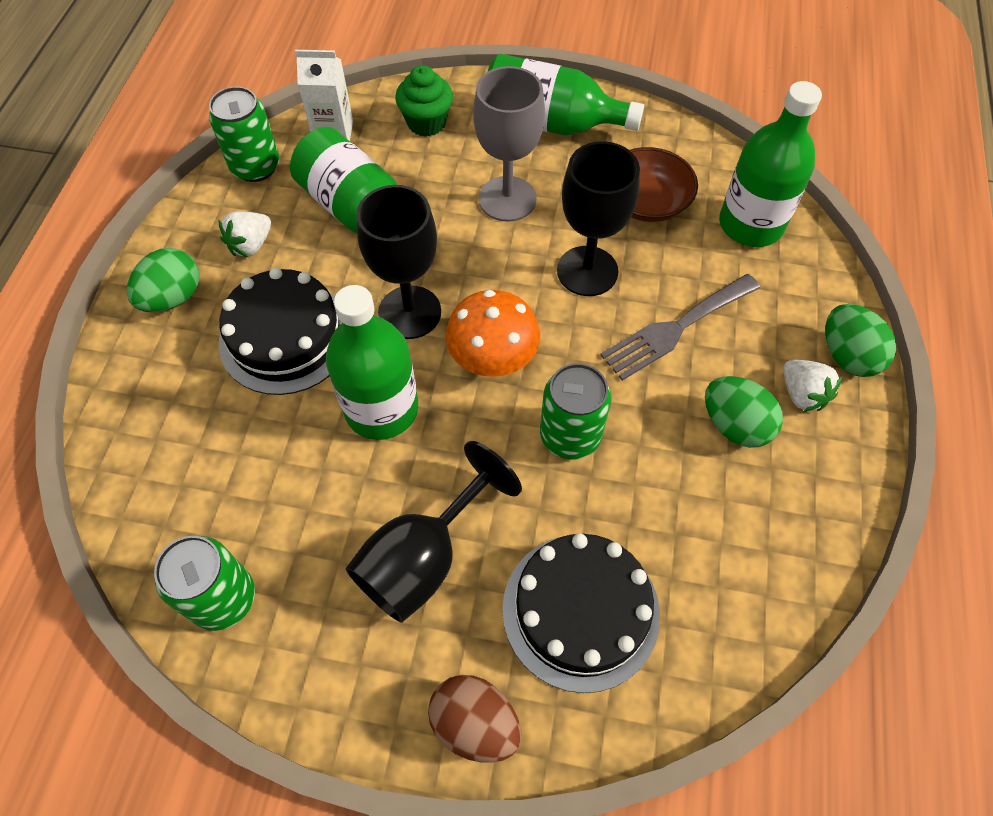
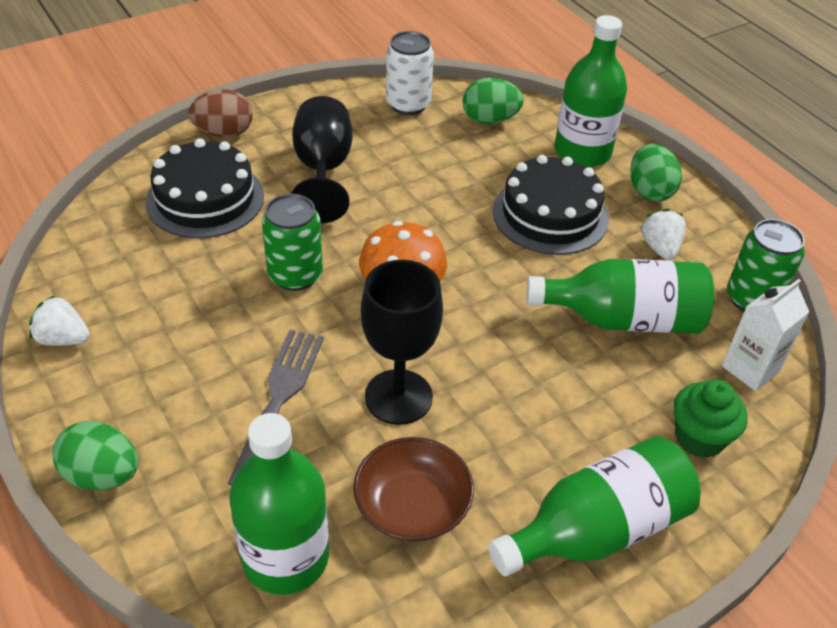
camera: 135 degrees right, 15 degrees down
(223, 598) = (408, 104): green can -> white can
(381, 409) = (436, 216): green bottle -> green bottle (582, 152)
(409, 312) = (494, 278): black goblet -> none
(507, 199) = (536, 414): grey goblet -> none
(734, 425) = (174, 355): green egg -> green egg (490, 120)
(802, 394) = (129, 413): white strawberry -> white strawberry (63, 339)

